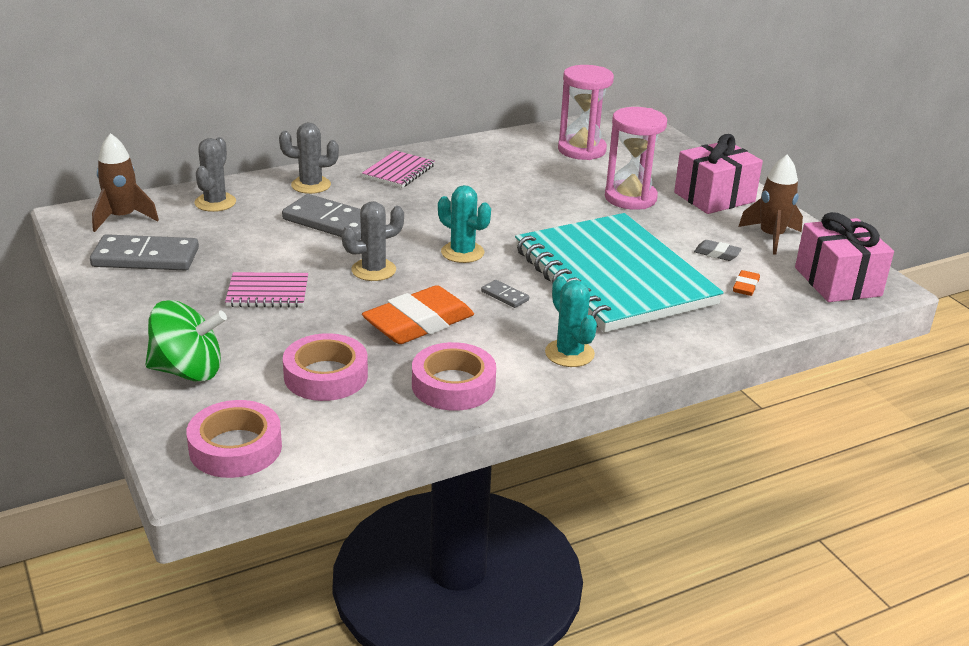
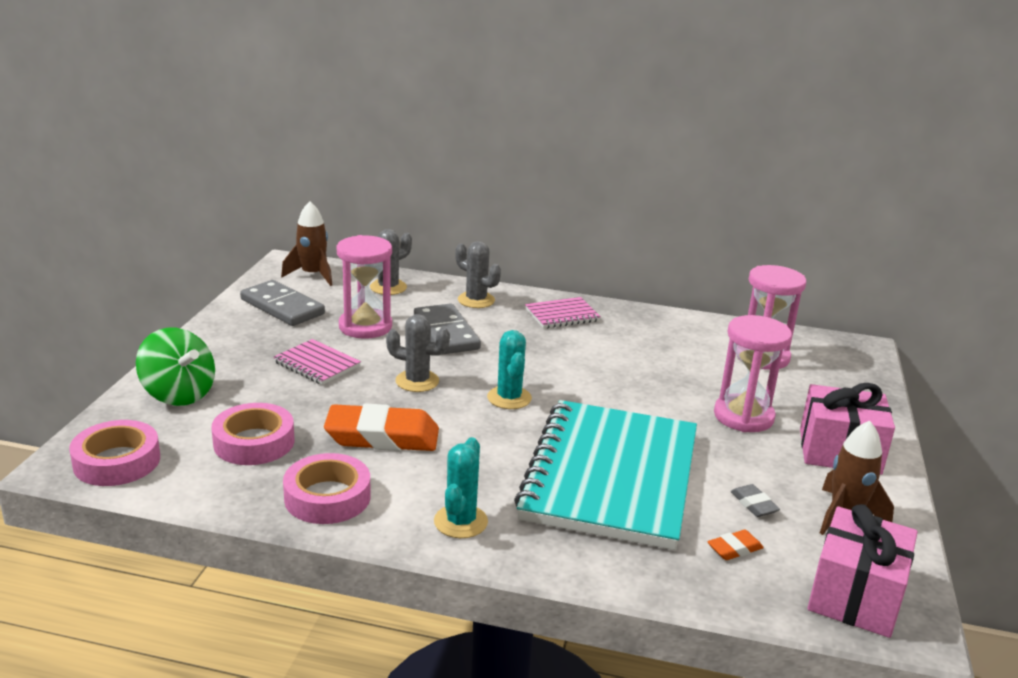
camera: 40 degrees right, 5 degrees down
(254, 244) = (365, 327): none -> pink hourglass
(505, 296) = (486, 448): grey domino -> none

